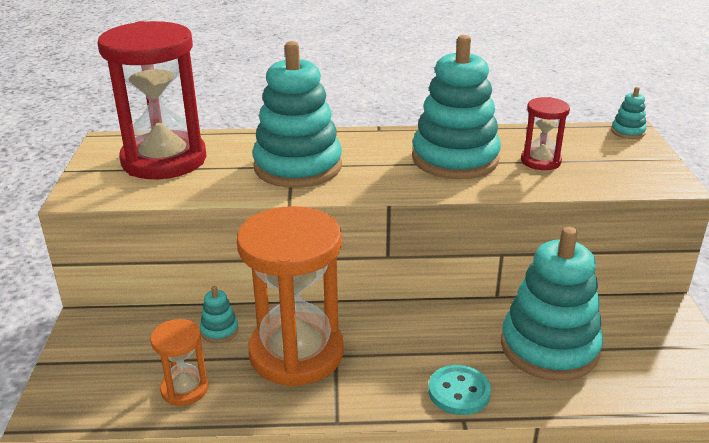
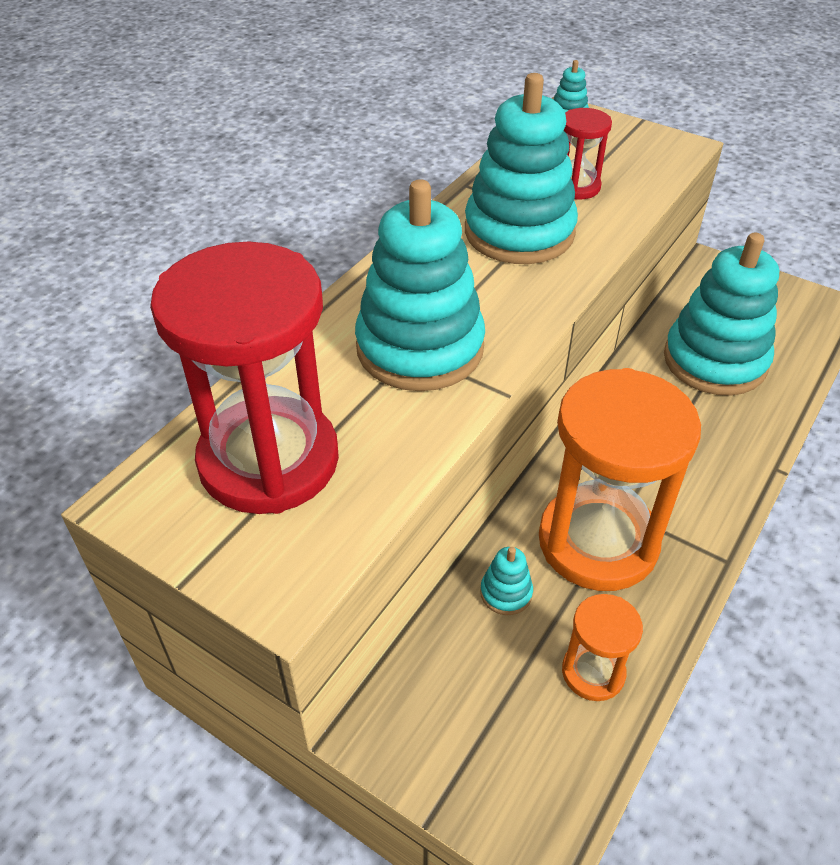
camera: 55 degrees left, 15 degrees up
(459, 392) = (737, 451): turquoise button -> none

